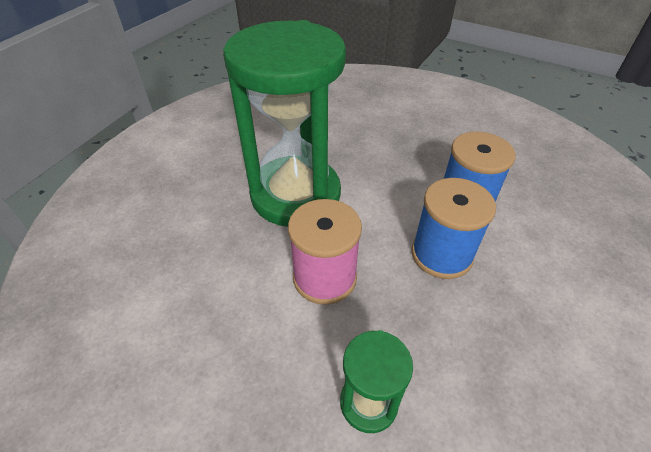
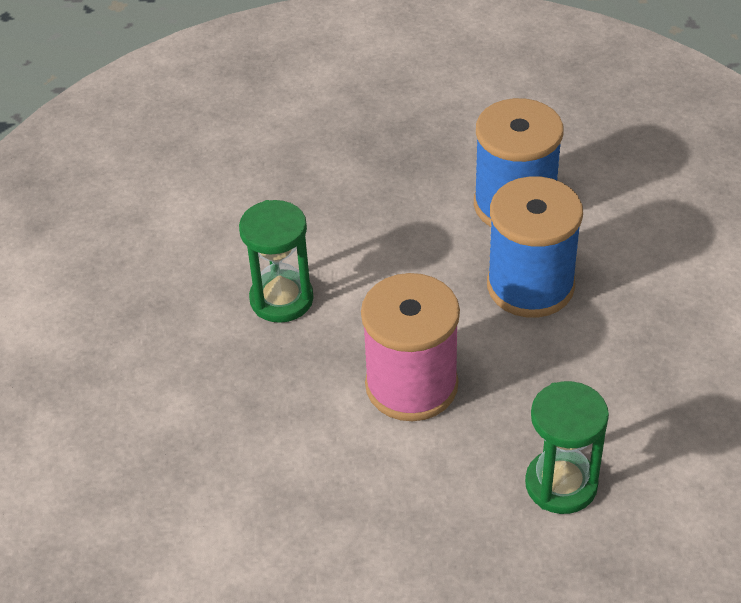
camera: 30 degrees left, 0 degrees up
(295, 195) = (281, 299): green hourglass -> green hourglass, size x0.44

